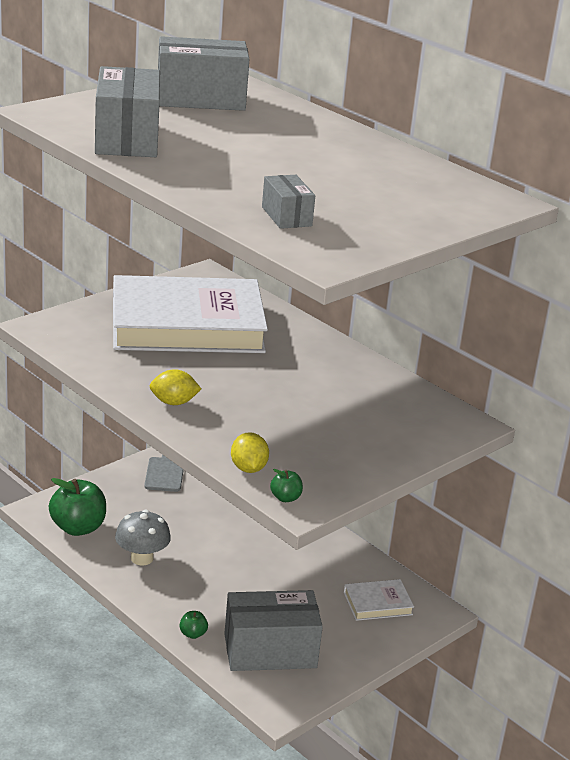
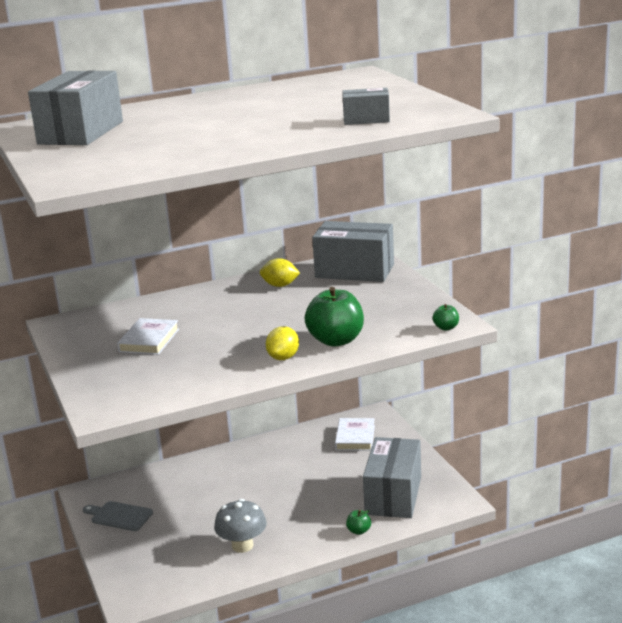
camera: 65 degrees left, 5 degrees down
(78, 528) = (175, 579): green apple -> green apple (336, 340)
(127, 139) = (164, 156): grey box -> grey box (354, 271)
(187, 325) = (149, 340): white book -> white book, size x0.40
(248, 468) = (400, 337): yellow lemon -> yellow lemon (280, 285)

